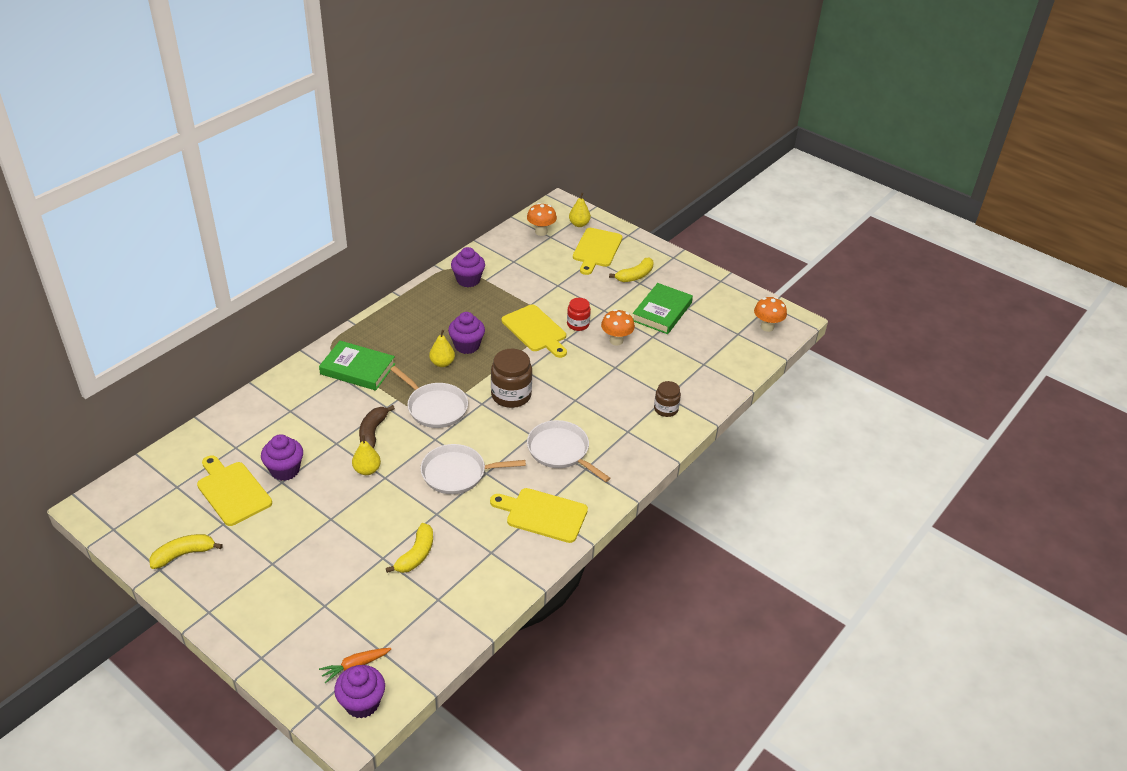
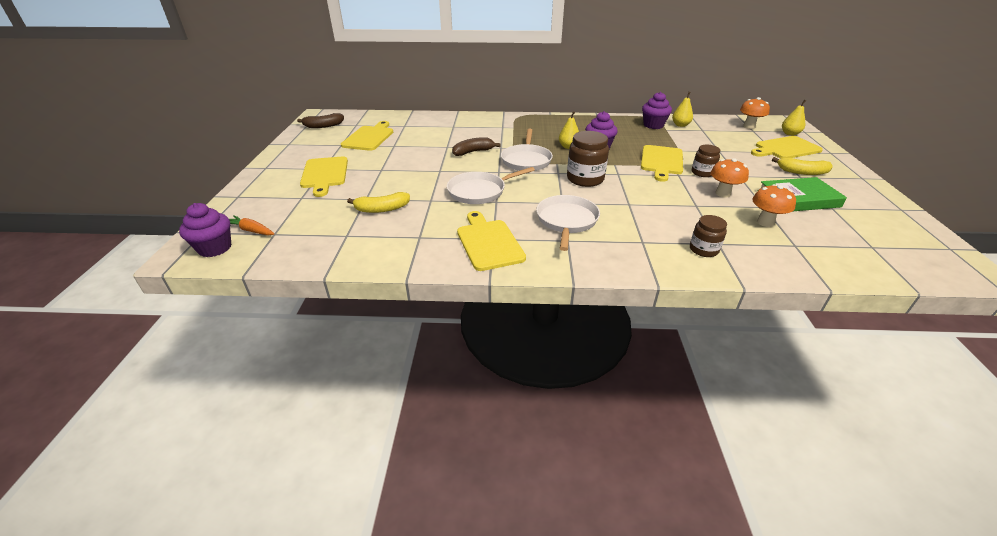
camera: 55 degrees right, 5 degrees down
(140, 516) = (323, 126): none -> brown banana
(184, 554) = (306, 145): yellow banana -> none
(285, 470) = (404, 143): purple cupcake -> none
(288, 567) = (324, 174): none -> yellow cutting board
(357, 369) = (516, 128): green book -> none
(367, 470) = (438, 163): yellow pear -> yellow pear (680, 125)
(457, 473) = (479, 191): white pan -> white pan turned 75 degrees counterclockwise
(578, 324) = (702, 173): red jar -> brown jar
(767, 327) = (923, 260): orange mushroom -> orange mushroom (765, 222)

